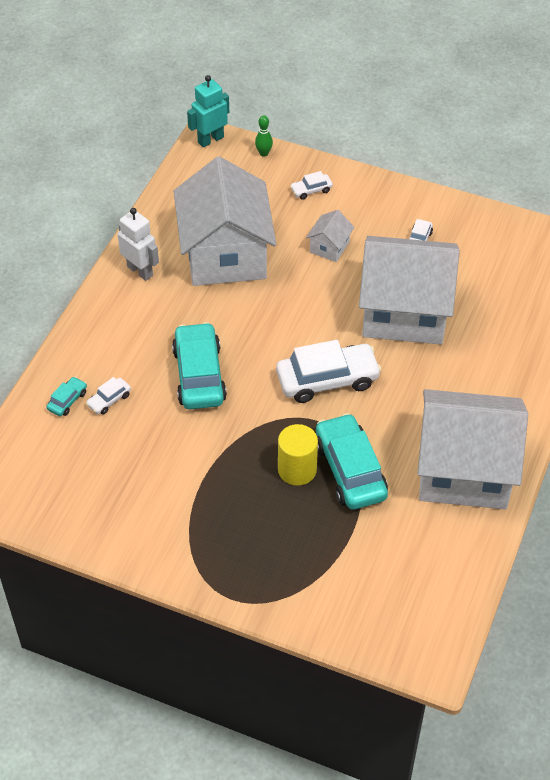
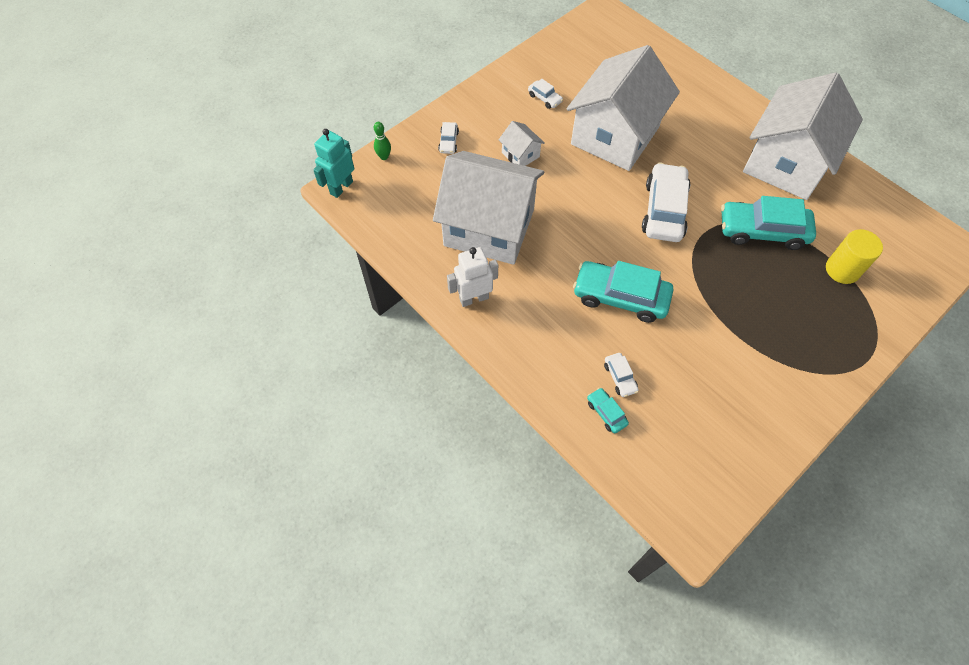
camera: 65 degrees left, 10 degrees up
(210, 139) = (341, 187): turquoise robot -> turquoise robot turned 45 degrees clockwise
(297, 470) = (750, 265): yellow cylinder -> yellow cylinder (842, 269)

